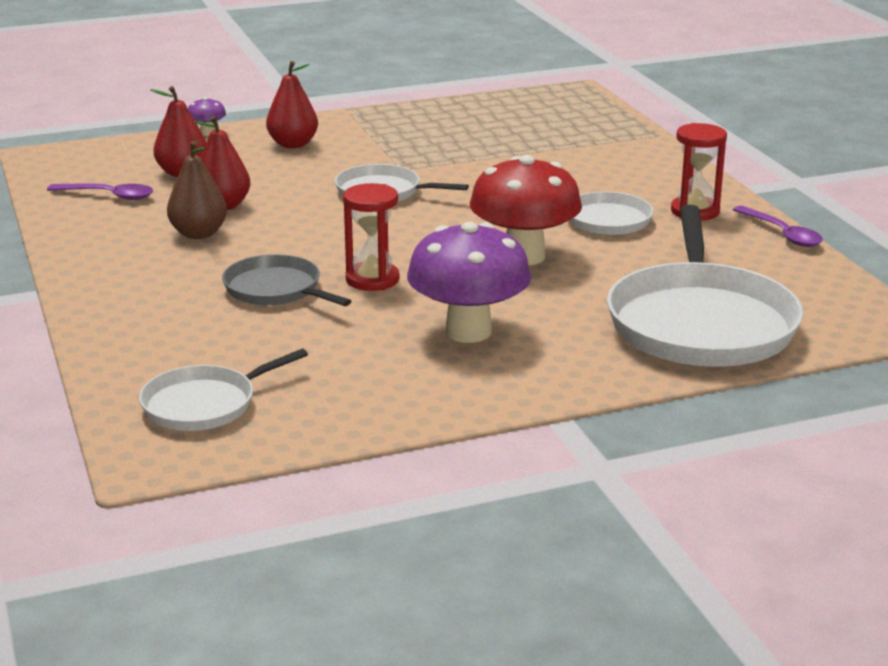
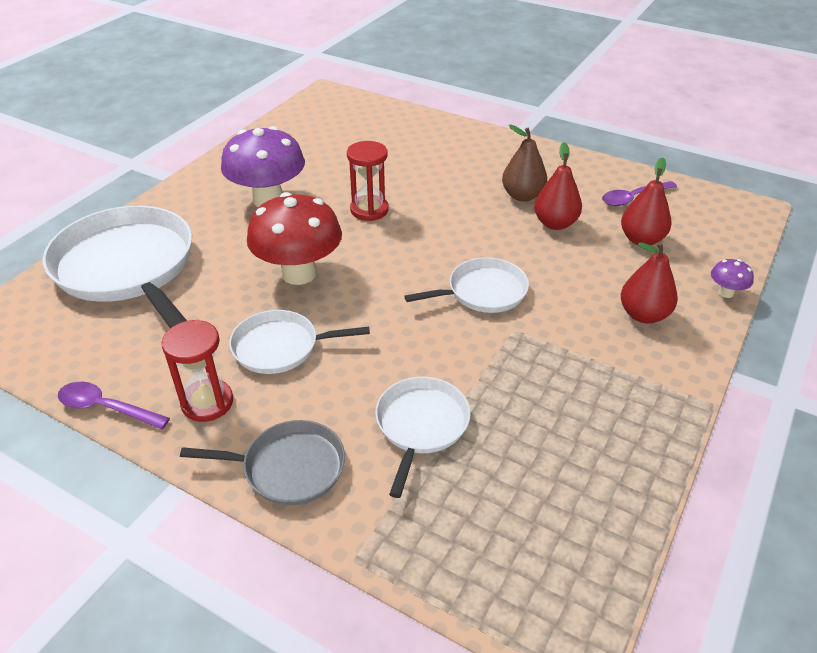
camera: 140 degrees right, 15 degrees up
(204, 404) = (342, 117): white pan -> white pan (421, 425)
(276, 289) = (410, 180): grey pan -> grey pan (288, 467)

